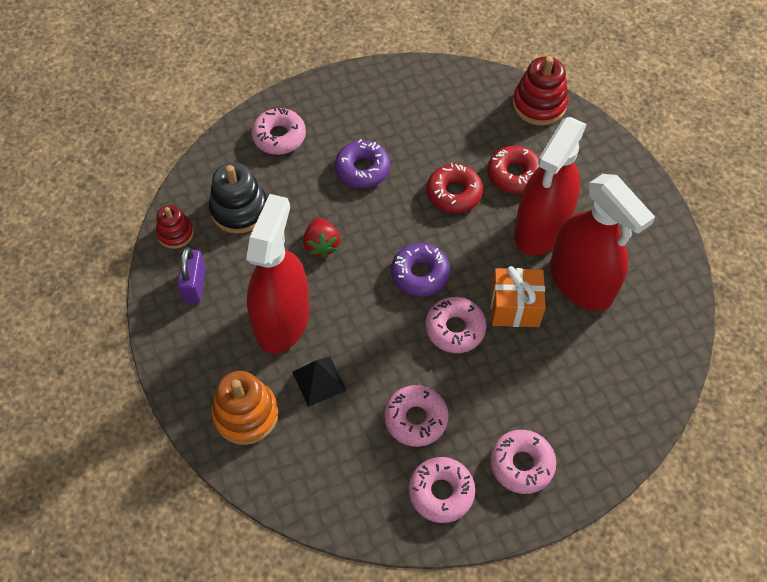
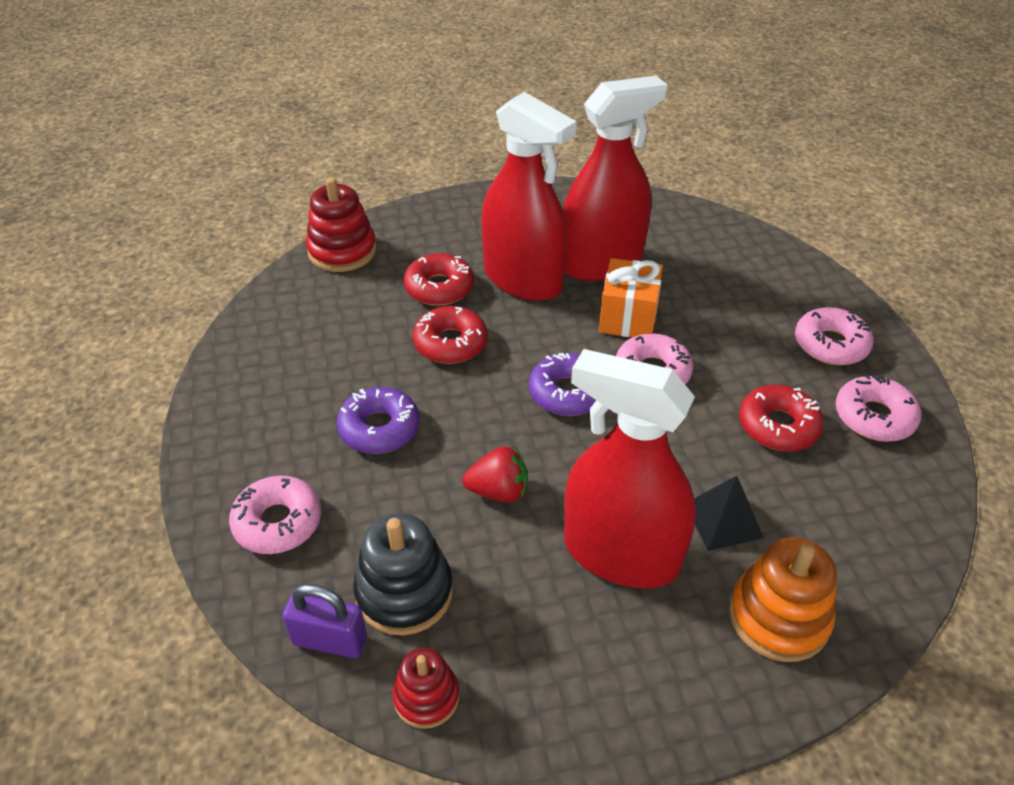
camera: 80 degrees left, 15 degrees down
(195, 285) = (539, 673): purple padlock -> purple padlock (330, 640)
(416, 419) = (778, 426): pink donut -> red donut

